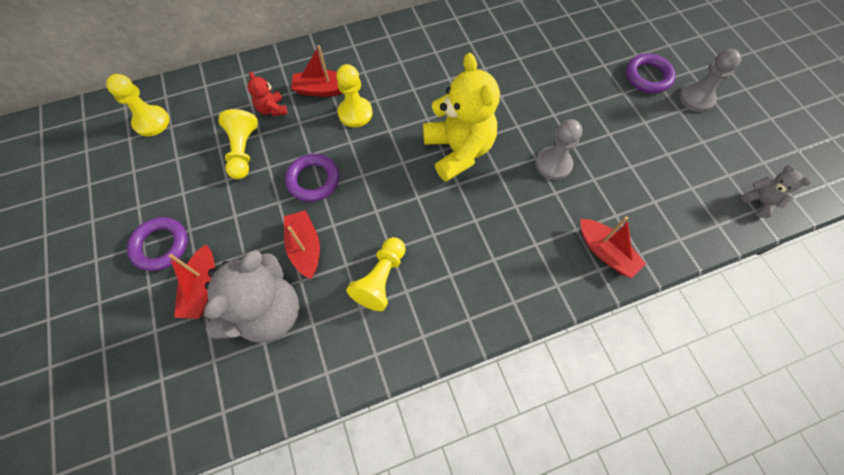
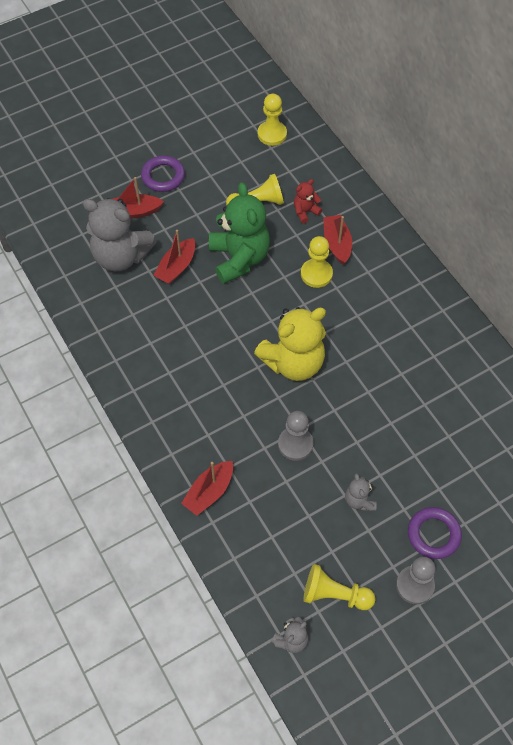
camera: 80 degrees right, 5 degrees down
(305, 247) = (176, 267): red boat -> red boat turned 150 degrees clockwise
(313, 180) = (239, 258): purple ring -> green teddy bear
(381, 279) = (158, 323): yellow pawn -> yellow pawn (334, 595)
(615, 123) = (359, 500): none -> grey teddy bear

